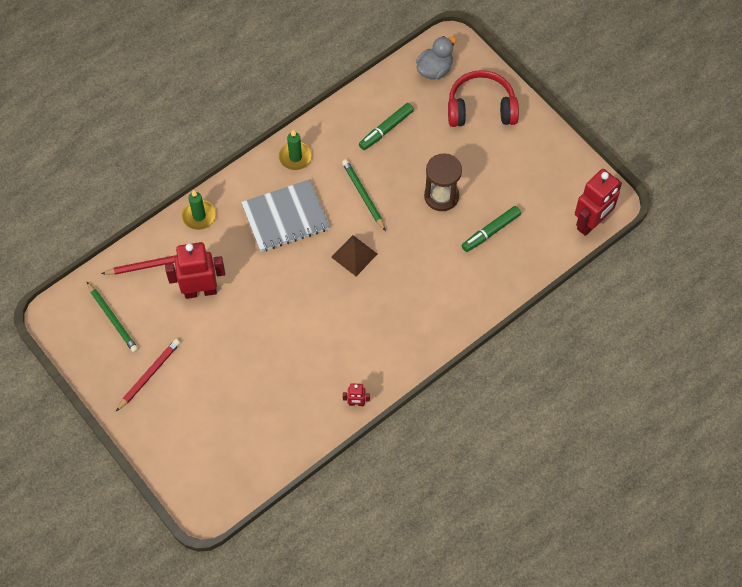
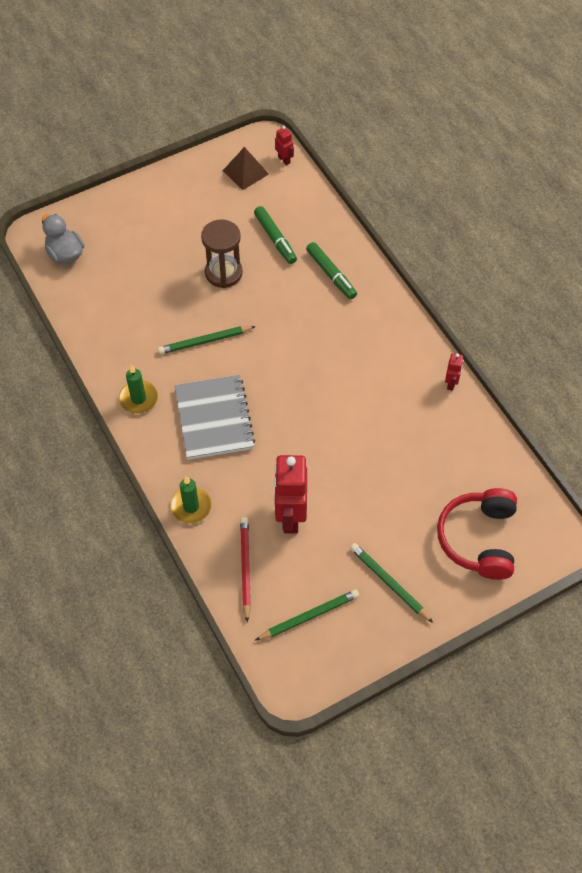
camera: 80 degrees left, 5 degrees down
(149, 375) = (389, 582): red pencil -> green pencil
(354, 255) = (277, 360): brown pyramid -> brown pyramid (245, 172)
(386, 129) = (127, 309): green marker -> green marker (331, 274)
(481, 108) = (127, 223): red headphones -> red headphones (479, 539)
(591, 223) = (284, 159): red robot -> red robot, size x0.46

